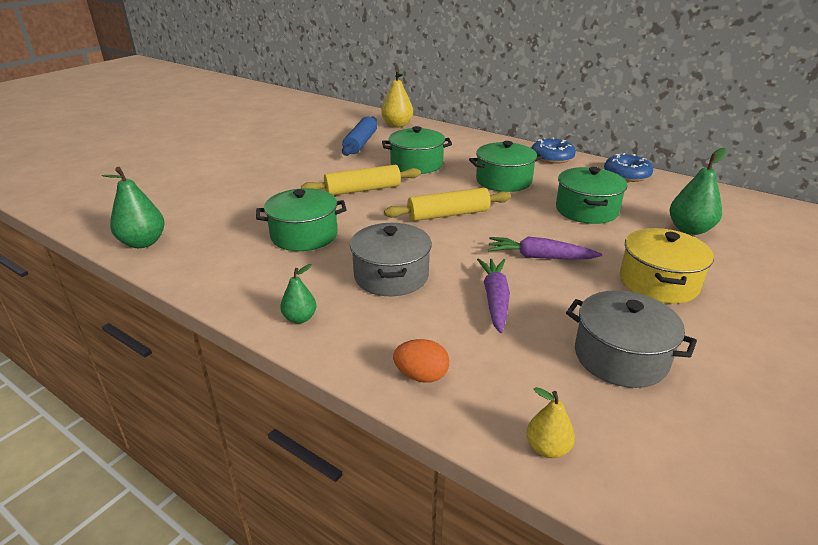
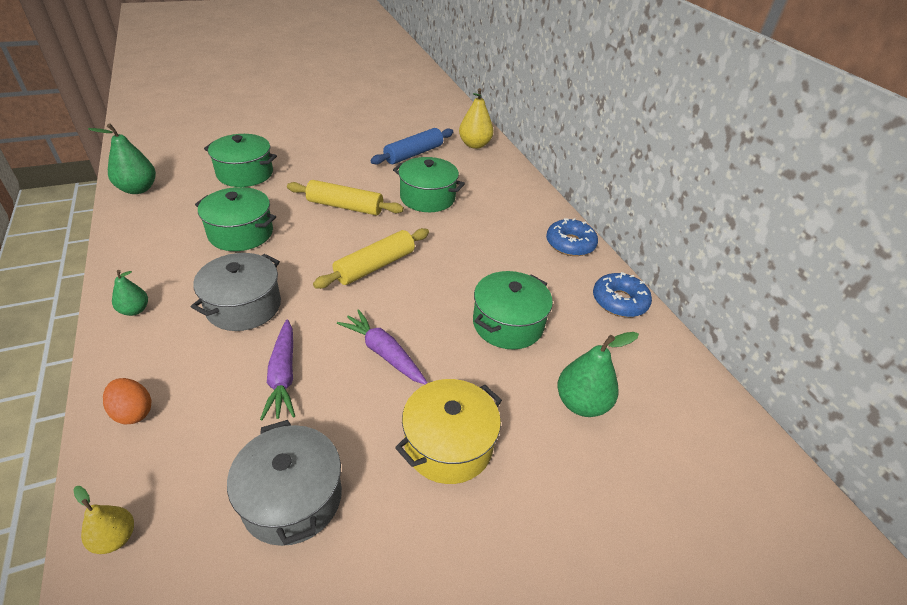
camera: 30 degrees right, 10 degrees up
(448, 214) = (375, 266): yellow rolling pin -> yellow rolling pin turned 60 degrees counterclockwise
(495, 299) = (283, 375): purple carrot -> purple carrot turned 135 degrees clockwise
(503, 181) = (479, 251): green pot -> green pot (245, 173)

